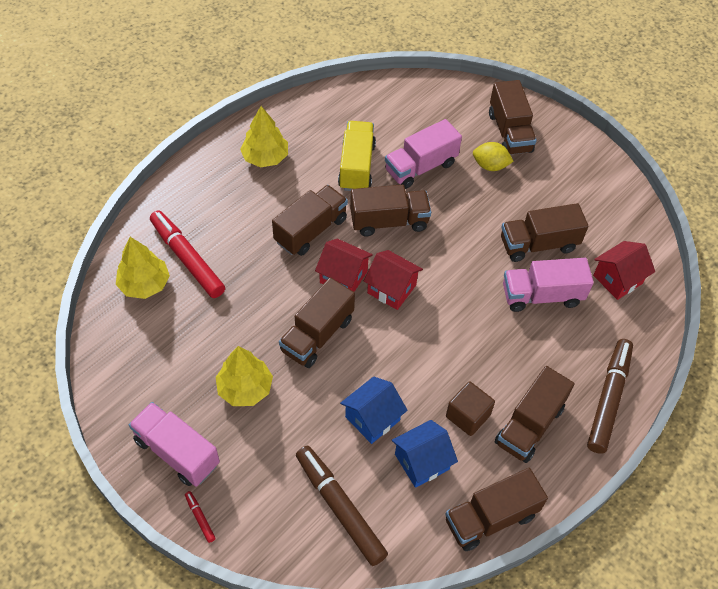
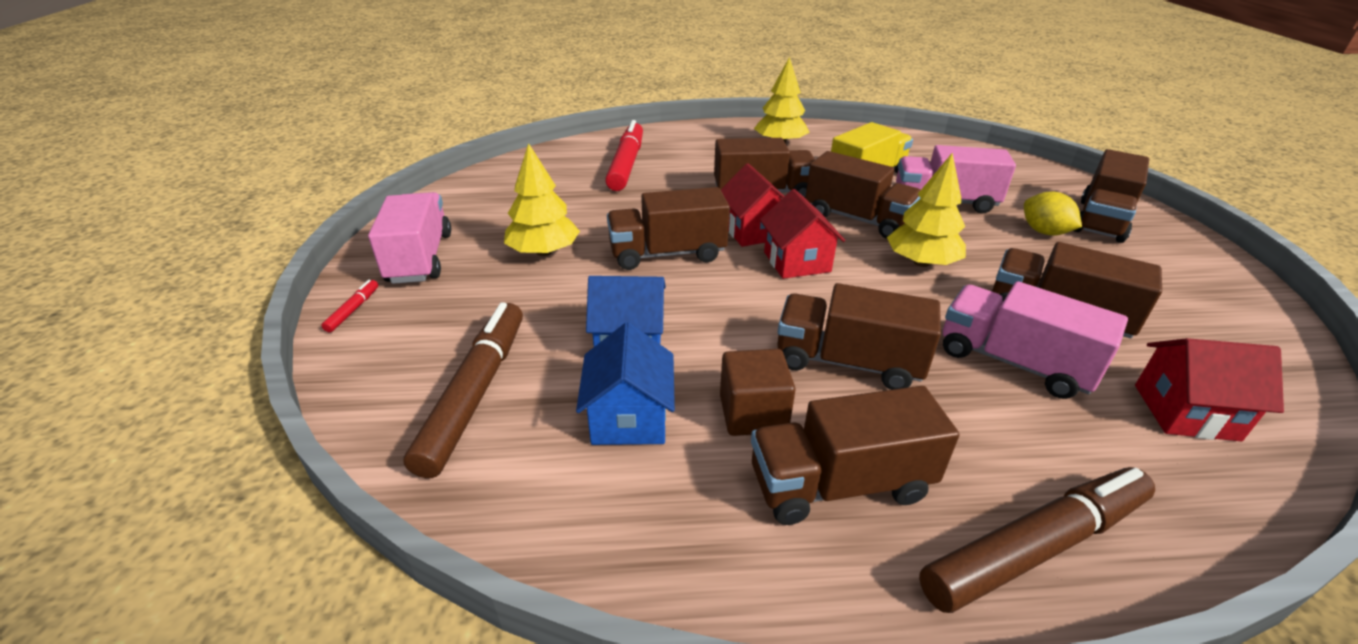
camera: 45 degrees right, 20 degrees down
(144, 284) = (571, 162): yellow tree -> yellow tree (921, 262)
(421, 462) = (629, 418): blue house -> blue house turned 75 degrees clockwise
(490, 518) = (637, 553): brown truck -> brown truck (848, 362)

